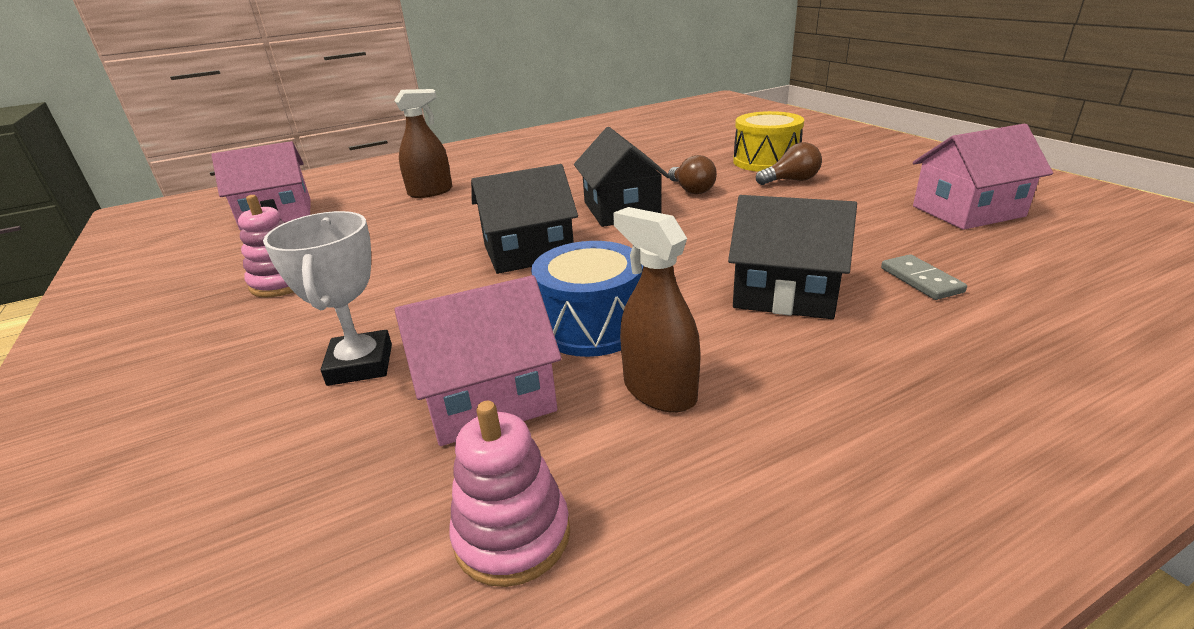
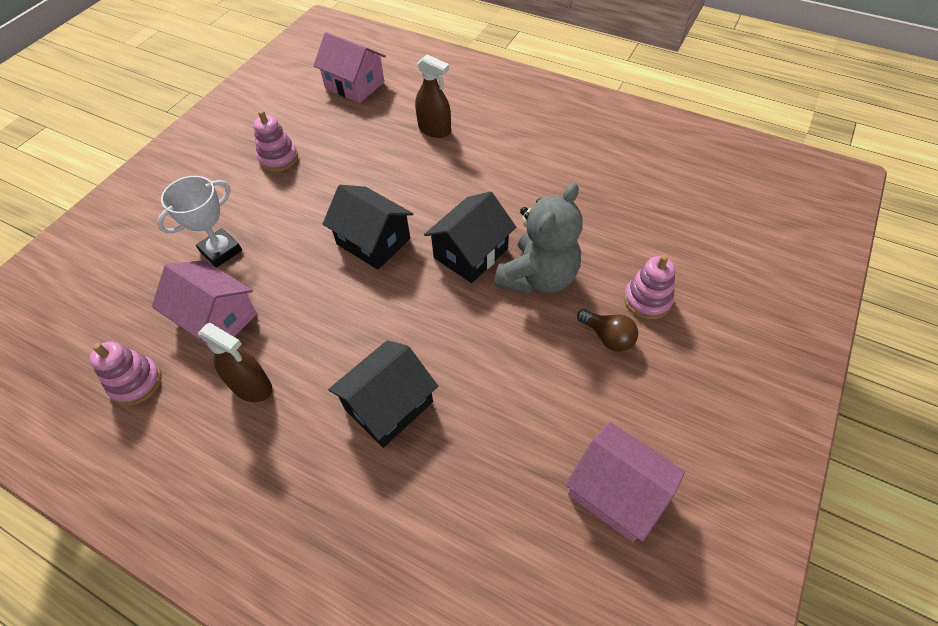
camera: 55 degrees right, 25 degrees up
(592, 325) = (300, 324): blue drum -> none
(659, 391) = (251, 386): brown spray bottle -> brown spray bottle turned 105 degrees clockwise
(691, 190) = (538, 277): brown light bulb -> grey teddy bear
(766, 161) = (647, 300): yellow drum -> pink stacking toy
(785, 293) = (389, 405): black house -> black house turned 60 degrees clockwise
(921, 280) = (451, 482): grey domino -> none

